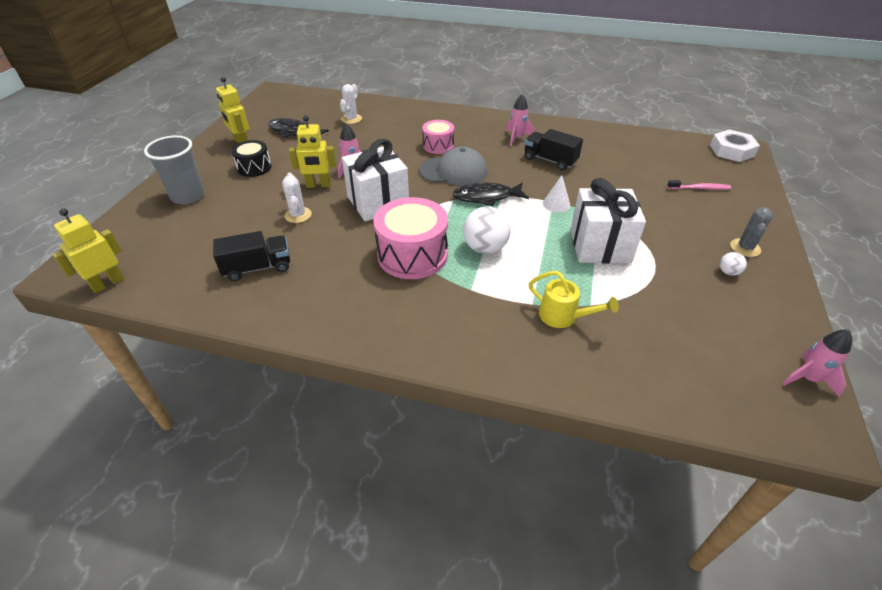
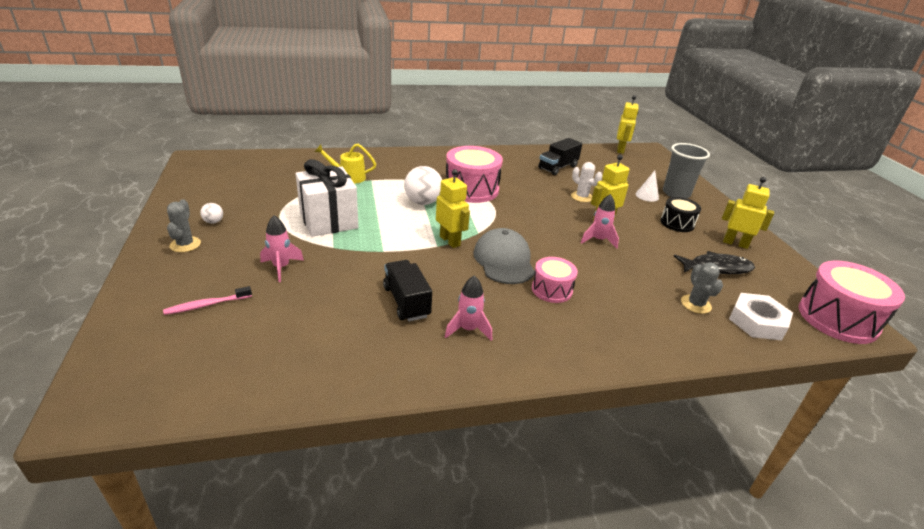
camera: 150 degrees right, 10 degrees down
(278, 96) = (837, 319): none -> pink drum
(351, 119) = (695, 304): white cactus -> grey cactus
(378, 202) = (537, 217): white gift -> none
(453, 171) = (504, 260): grey cap -> grey cap turned 105 degrees clockwise
(486, 197) = (450, 241): black fish -> yellow robot
(550, 160) = (406, 302): black truck -> black truck turned 120 degrees counterclockwise
(556, 204) = (379, 248): white cone -> white cone (647, 196)
(731, 151) = (114, 399): white nut -> white nut (757, 322)
(807, 379) = (188, 175): pink rocket -> pink rocket (281, 267)

